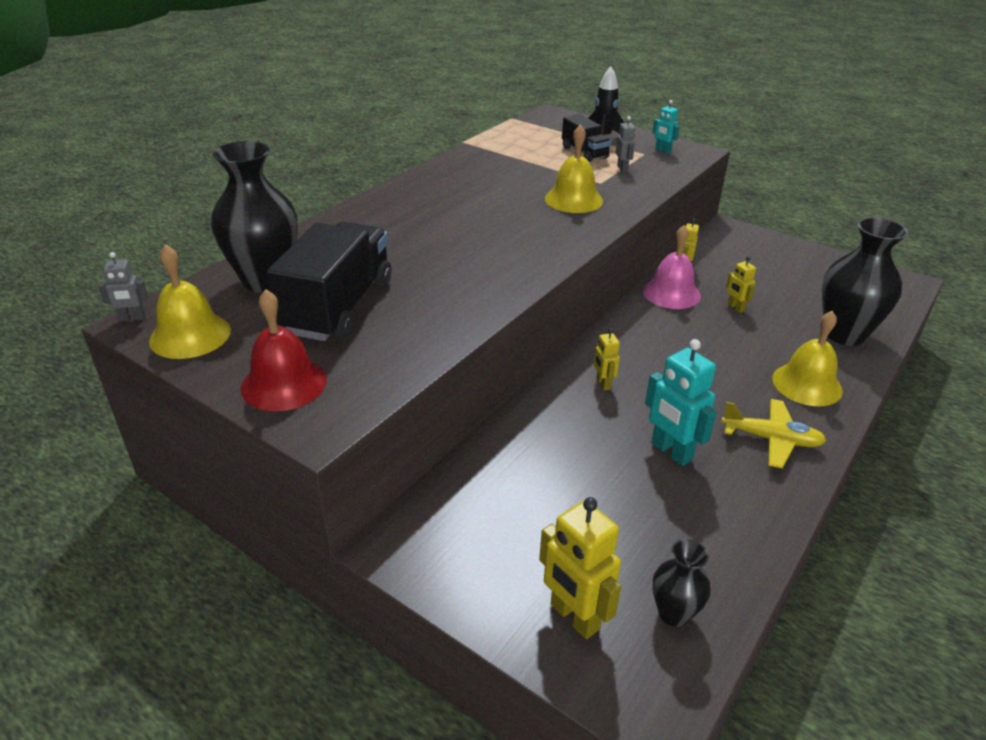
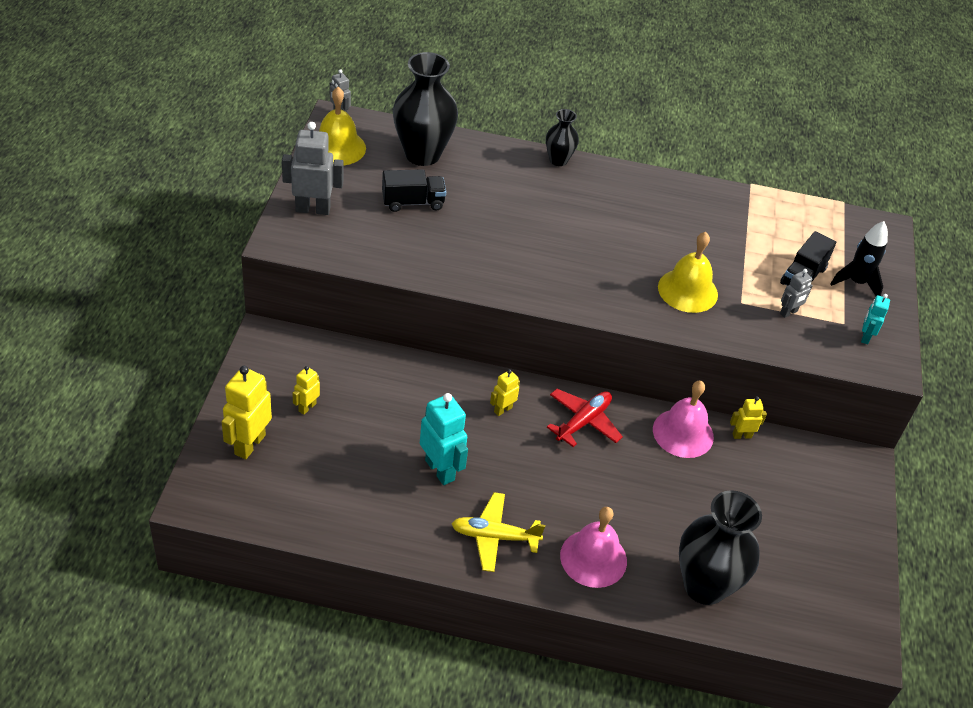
camera: 60 degrees right, 10 degrees up
(284, 383) = (313, 209): red bell -> grey robot
(339, 307) = (413, 202): black truck -> black truck, size x0.54
(638, 340) = (583, 422): none -> red plane
(671, 452) = (440, 470): turquoise robot -> turquoise robot turned 120 degrees clockwise
(673, 613) = (275, 497): black vase -> black vase (558, 160)
(735, 308) = (692, 488): yellow robot -> yellow robot (307, 407)
(771, 439) = (494, 537): yellow plane -> yellow plane turned 105 degrees clockwise
(807, 384) = (593, 558): yellow bell -> pink bell

